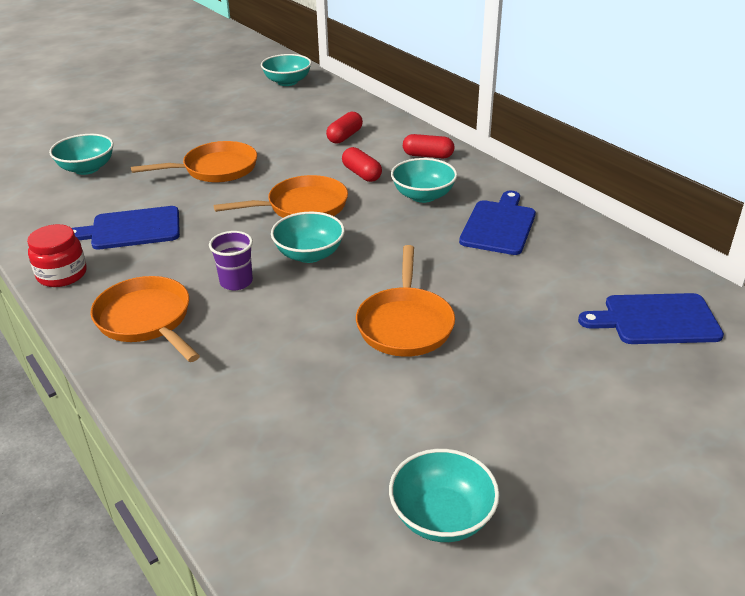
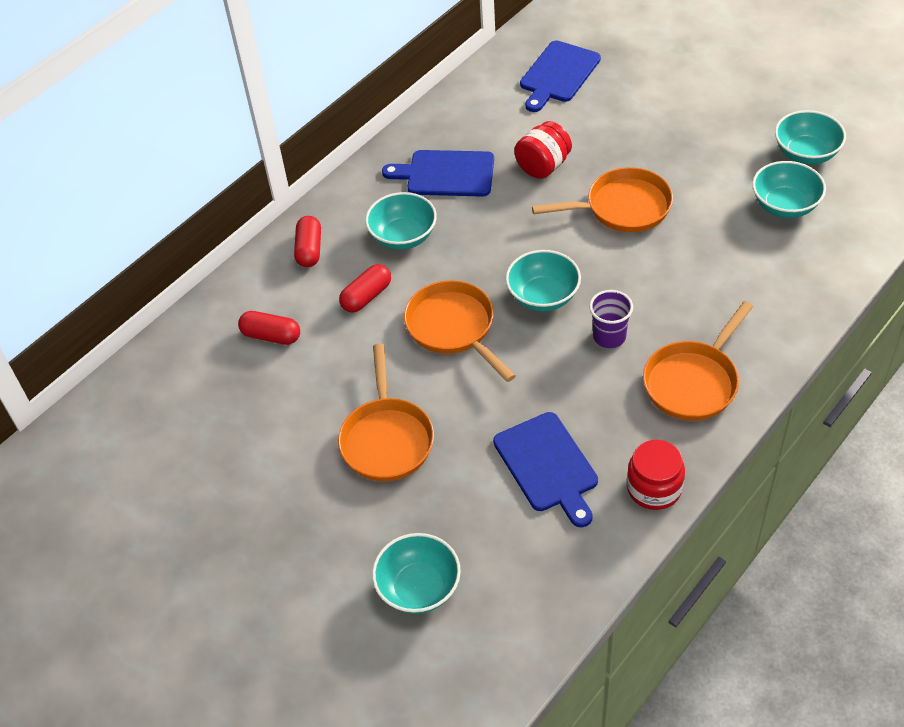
camera: 100 degrees left, 15 degrees up
(215, 169) = (386, 439): orange pan -> orange pan turned 150 degrees counterclockwise
(287, 82) = (90, 452): turquoise bowl -> turquoise bowl (785, 205)
(491, 283) = (543, 166): none -> red jar
(656, 319) = (558, 74): blue cutting board -> blue cutting board turned 45 degrees clockwise

